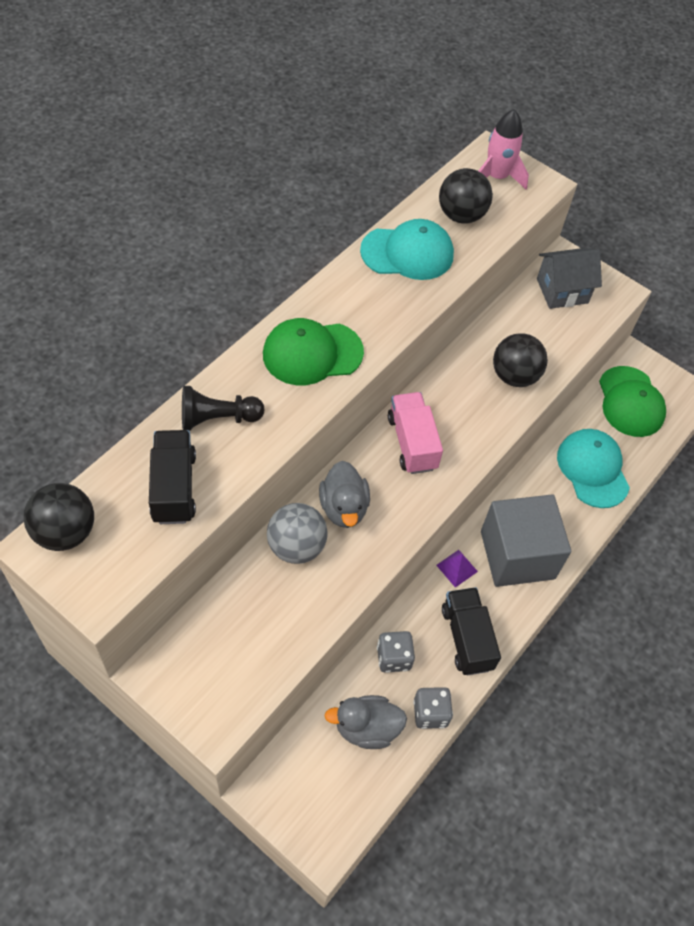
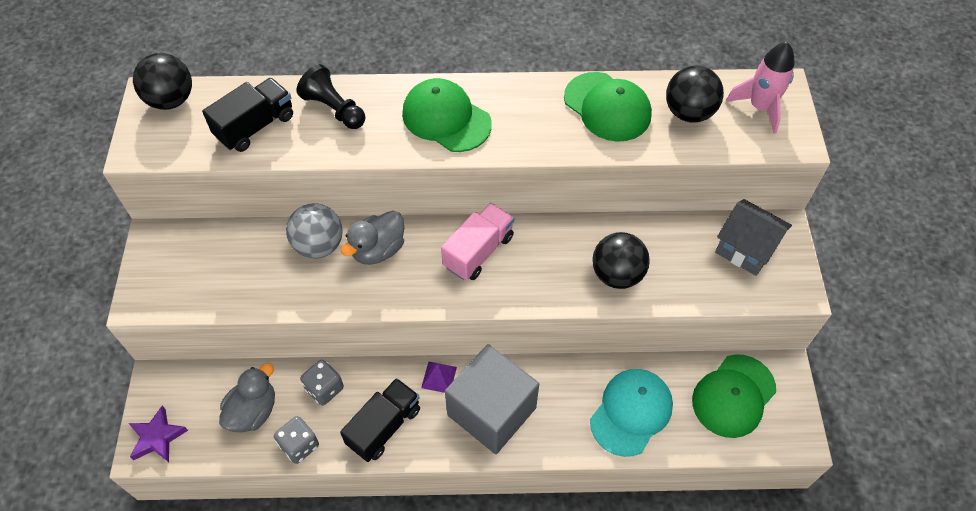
camera: 55 degrees right, 0 degrees up
(323, 826) = (157, 437): none -> purple star
(366, 728) = (253, 411): grey duck -> grey duck turned 75 degrees clockwise
(407, 253) = (607, 107): turquoise cap -> green cap

